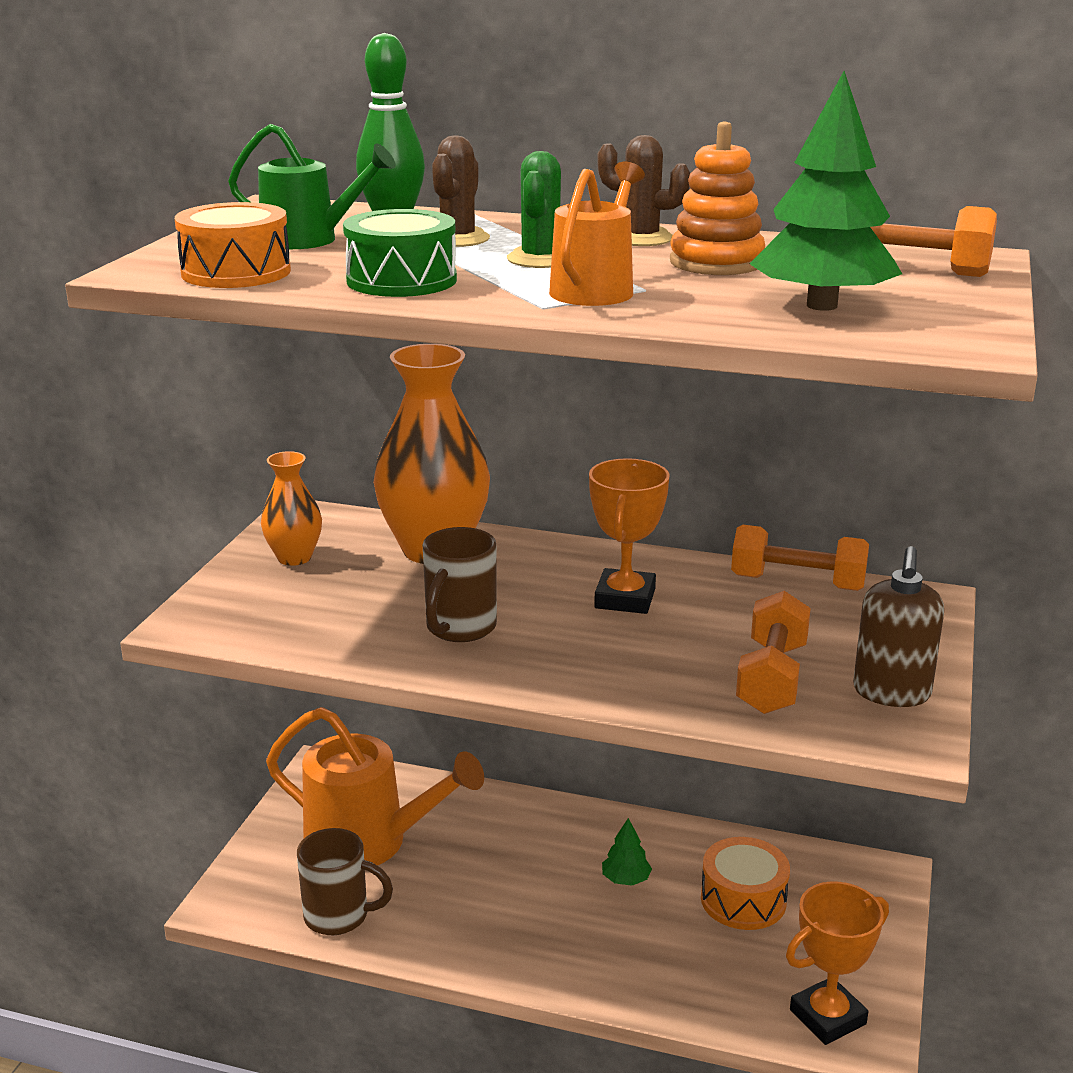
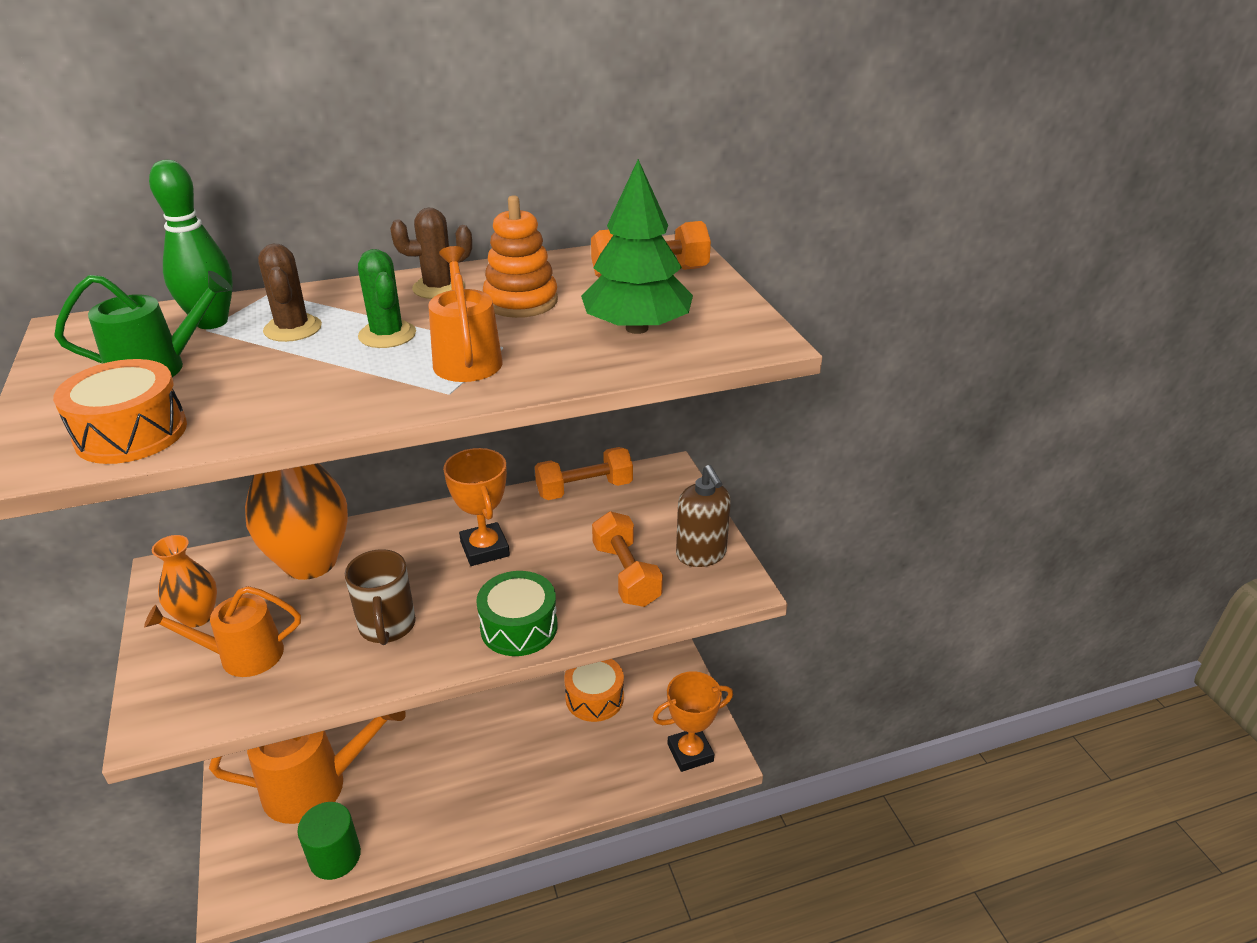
camera: 35 degrees left, 10 degrees up
(305, 601) = (241, 655): none -> orange watering can
(339, 916) = (335, 856): brown mug -> green cylinder
(401, 280) = (299, 396): green drum -> green drum (519, 627)
(626, 879) = (514, 720): green tree -> none
(827, 1017) = (690, 752): orange trophy -> orange trophy turned 45 degrees clockwise

